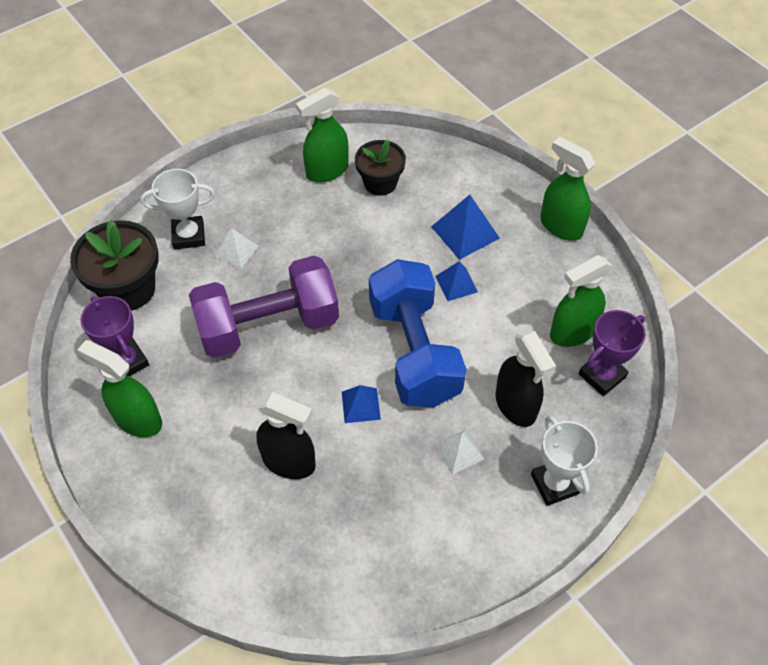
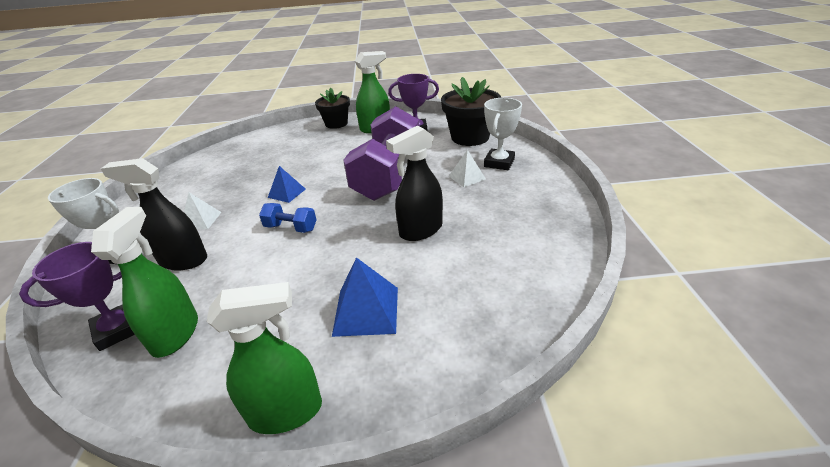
camera: 125 degrees right, 20 degrees down
(289, 462) = (291, 161): black spray bottle -> black spray bottle (420, 230)
(327, 171) = (527, 244): green spray bottle -> none
(380, 183) = (485, 274): black flower pot -> black flower pot (336, 124)
(414, 351) = (291, 228): blue dumbbell -> blue dumbbell, size x0.42
(456, 284) = (318, 276): blue pyramid -> none
(602, 375) = (118, 329): purple trophy -> purple trophy turned 60 degrees clockwise

